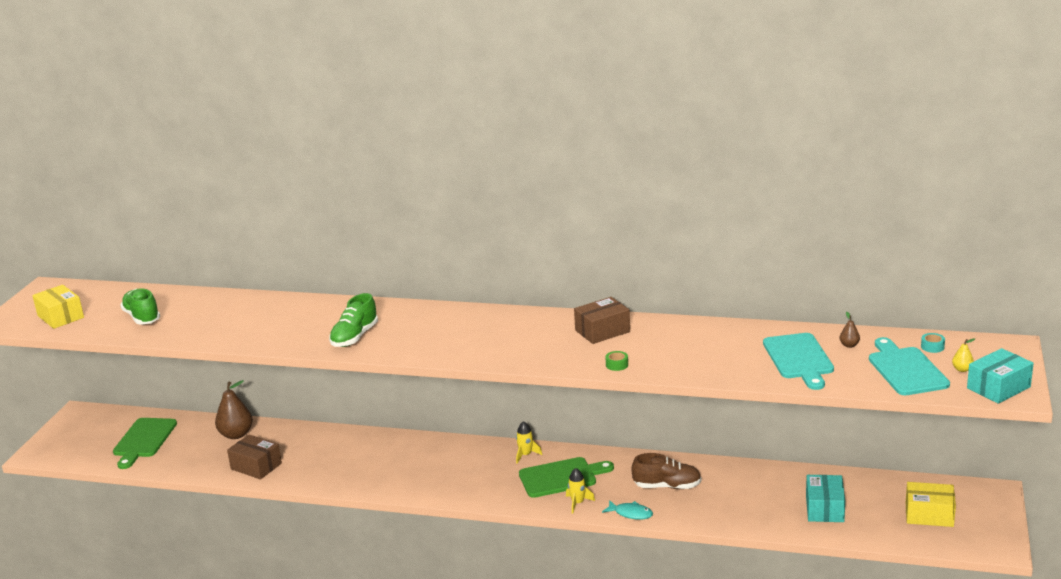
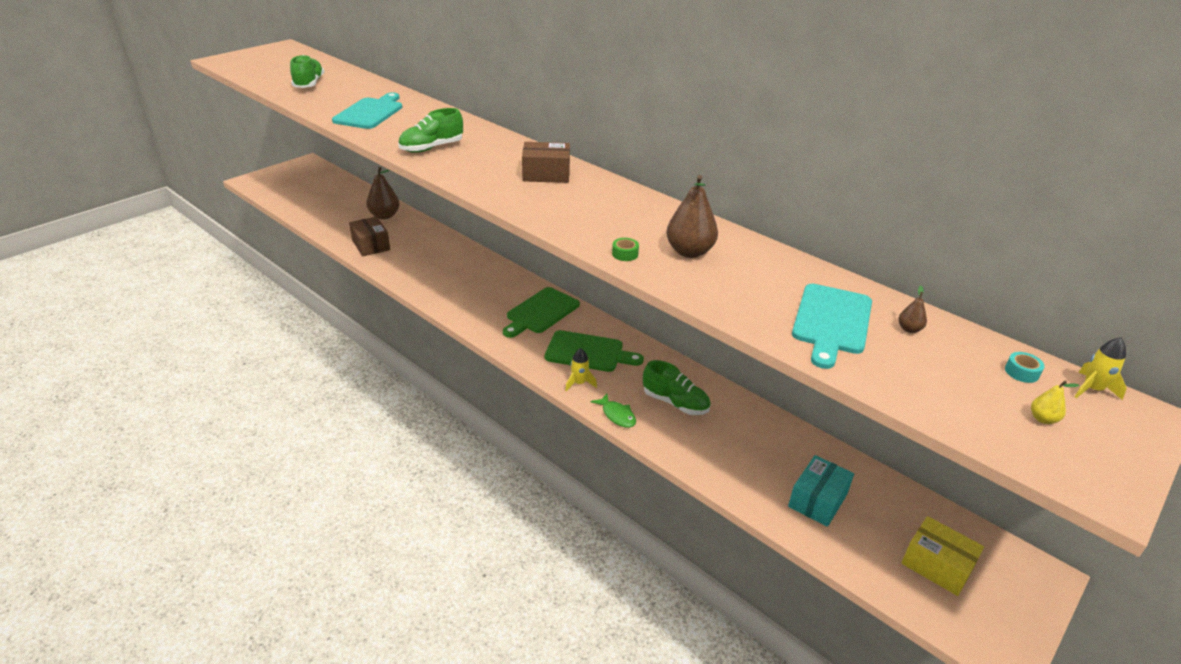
camera: 25 degrees right, 10 degrees up
(60, 316) = (261, 67): yellow box -> none
(143, 440) = (322, 197): green cutting board -> green cutting board (540, 312)
(526, 455) = (578, 319): yellow rocket -> yellow rocket (1092, 389)
(602, 331) = (648, 216): brown box -> brown box (546, 174)
(631, 513) = (617, 415): turquoise fish -> green fish
(660, 346) = (689, 252): none -> brown pear
(667, 486) = (675, 403): brown shoe -> green shoe
(906, 369) = (960, 388): turquoise cutting board -> turquoise cutting board (370, 112)
(998, 388) = (1081, 467): turquoise box -> none

